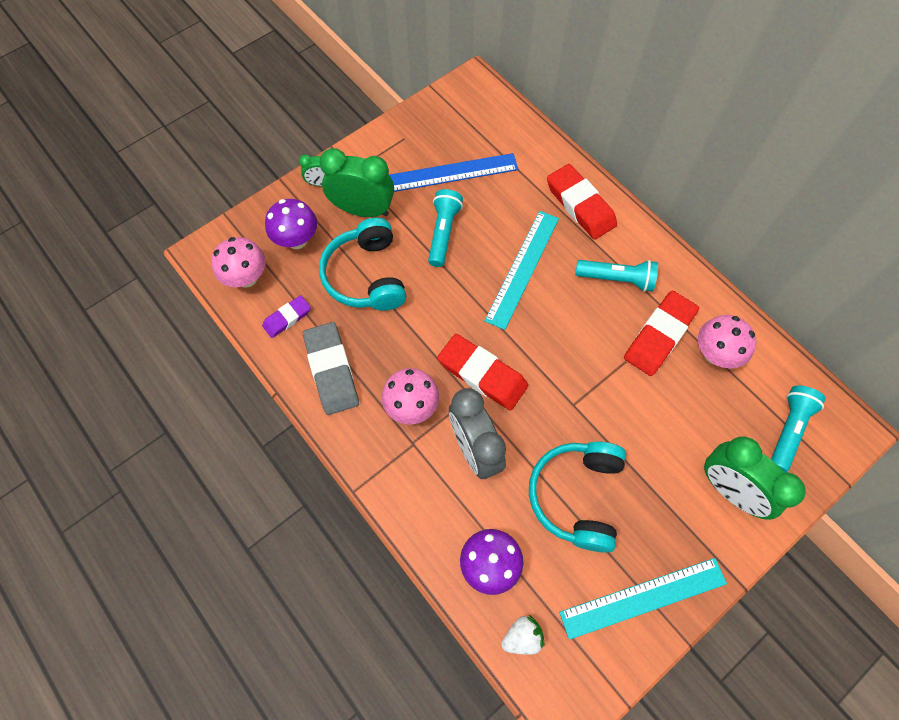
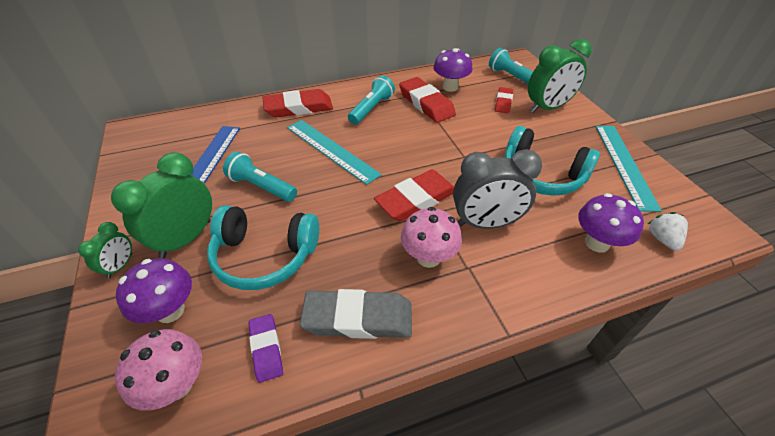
camera: 70 degrees left, 20 degrees down
(712, 429) = (503, 102): none -> red eraser
(714, 354) = (450, 87): pink mushroom -> purple mushroom

